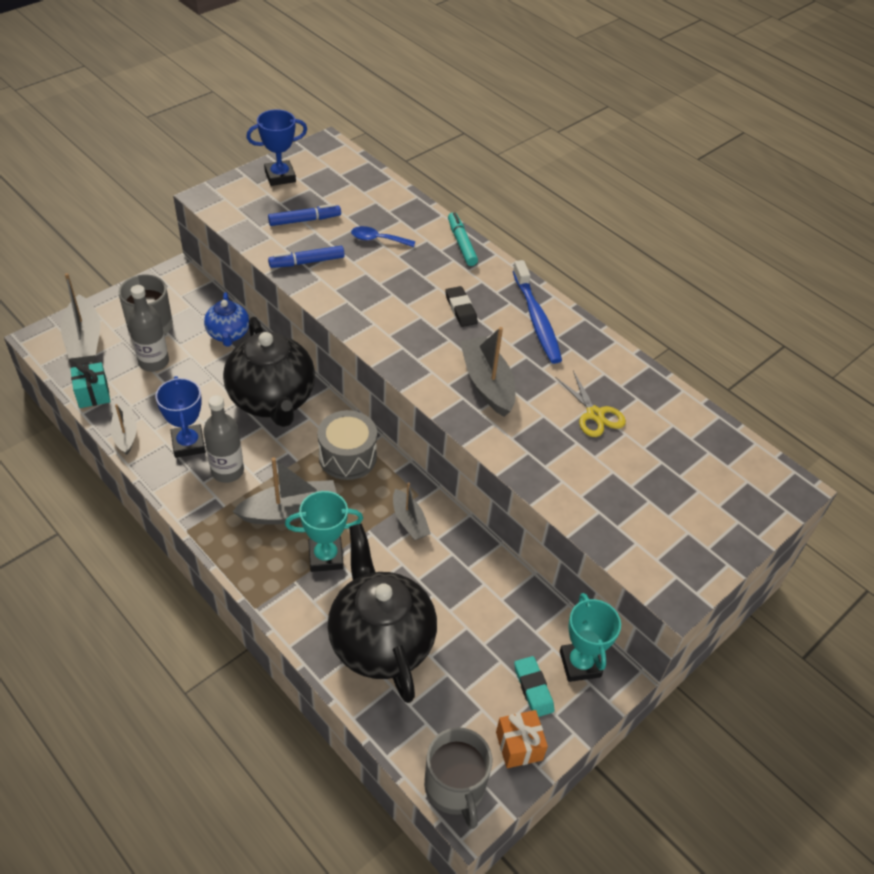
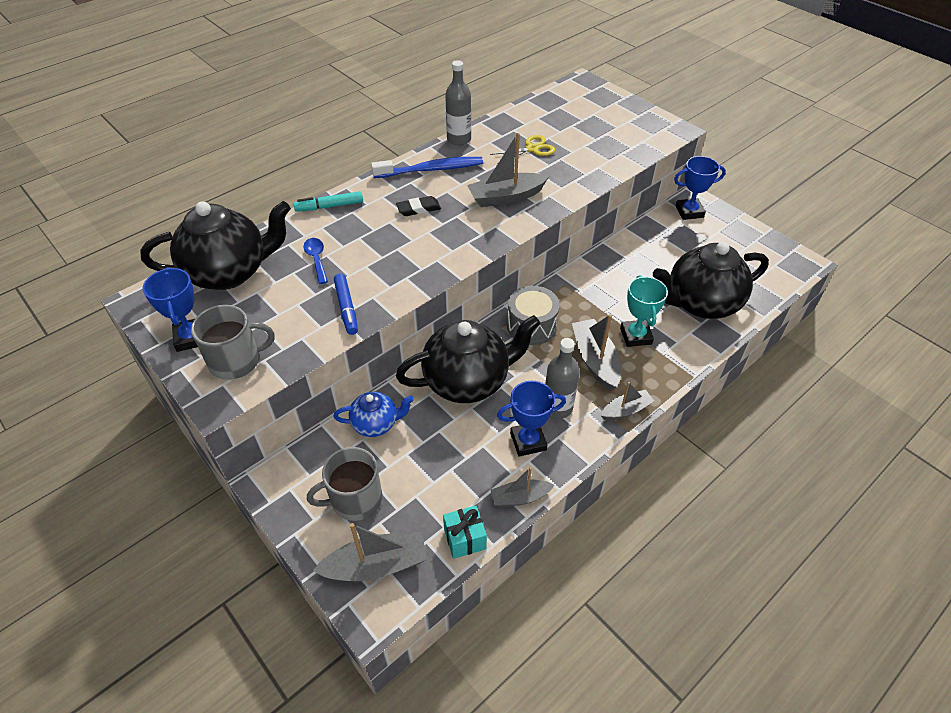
camera: 85 degrees left, 0 degrees up
(154, 362) = (415, 487): grey bottle -> grey bottle (459, 139)
(304, 220) = (277, 313): blue marker -> none
(361, 188) = (229, 272): none -> black teapot
(377, 239) = (316, 259): blue spoon -> blue spoon turned 150 degrees clockwise
(409, 521) = (592, 289): grey boat -> grey boat (626, 410)
(455, 787) = (793, 268): grey mug -> grey mug (236, 361)
(519, 746) = (755, 240): orange gift -> none
(533, 688) = (713, 232): turquoise eraser -> none
(580, 664) = (689, 212): turquoise trophy -> blue trophy

